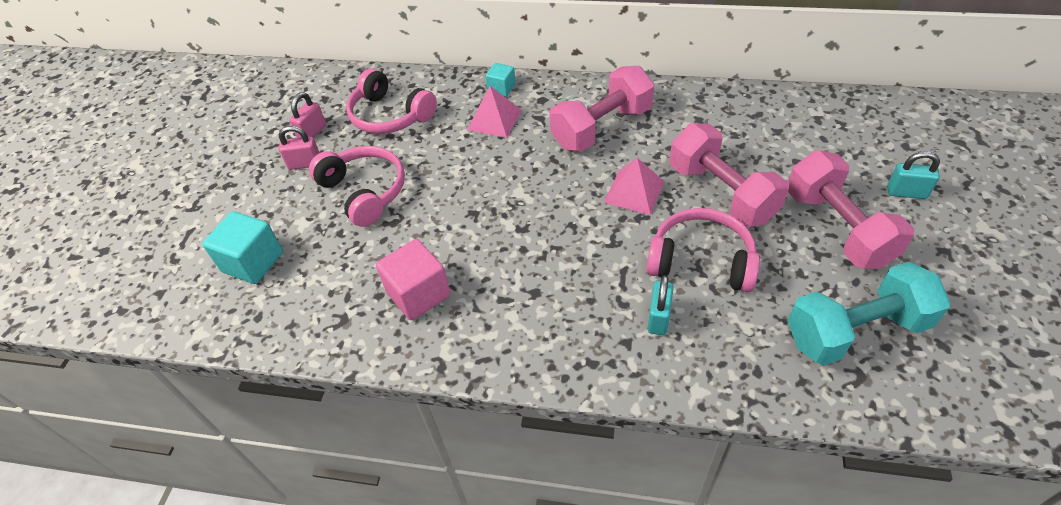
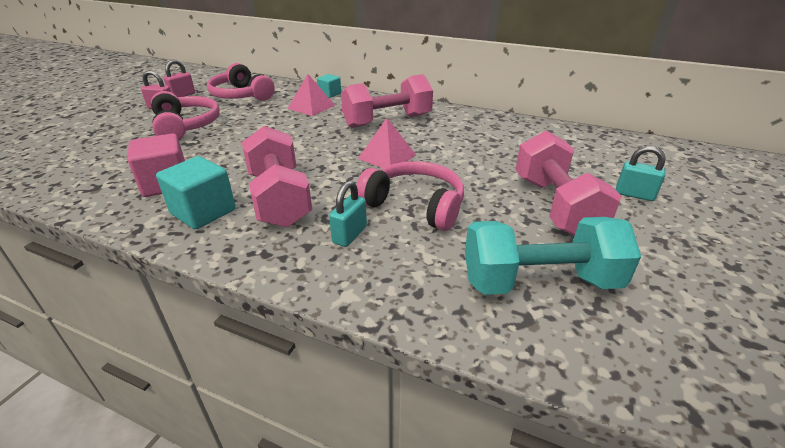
camera: 10 degrees right, 15 degrees down
(253, 262) = (71, 147): turquoise cube -> turquoise cube (203, 212)
(721, 193) = (460, 168): pink dumbbell -> pink dumbbell (279, 198)

